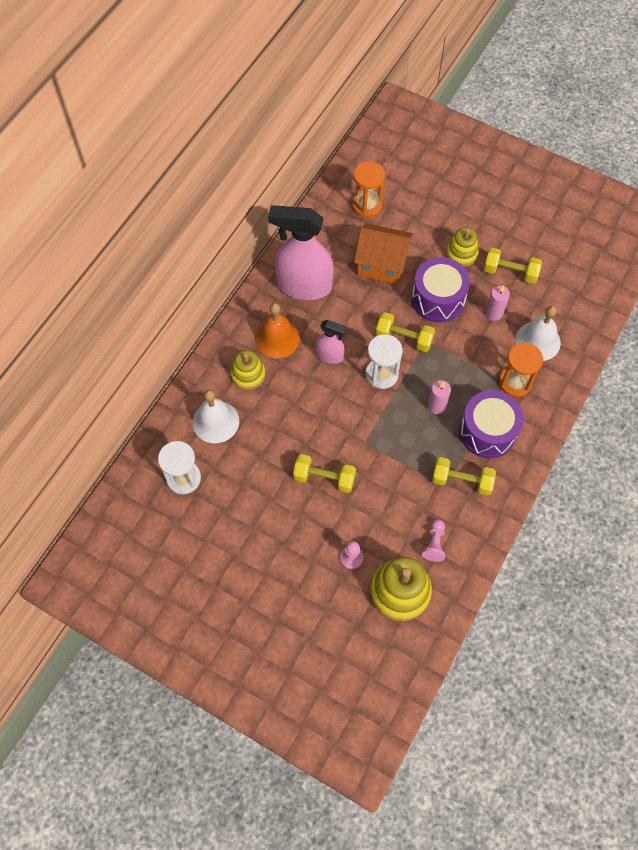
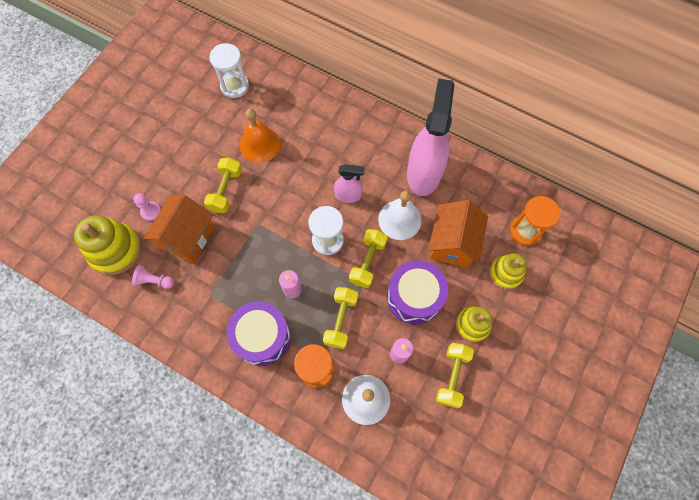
camera: 90 degrees right, 5 degrees up
(215, 421) = (284, 106): white bell -> white bell (399, 219)
(248, 375) = (329, 129): yellow stacking toy -> yellow stacking toy (505, 273)
(277, 338) = (366, 151): orange bell -> orange bell (260, 144)
(330, 355) = (348, 195): pink spray bottle -> pink spray bottle turned 105 degrees counterclockwise
(382, 514) = (187, 237): none -> orange house
(462, 481) = (213, 309): yellow dumbbell -> yellow dumbbell (341, 320)

